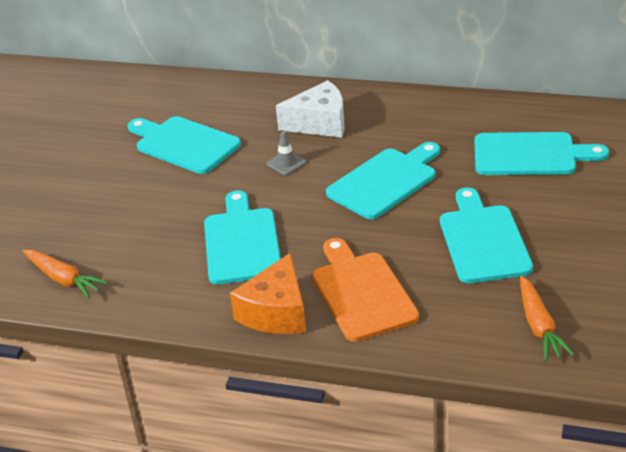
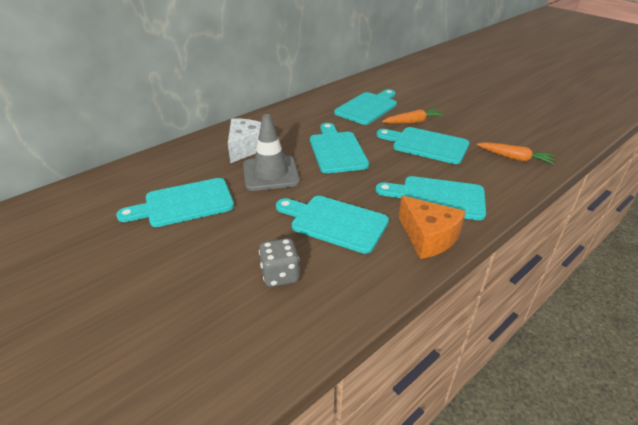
camera: 60 degrees left, 0 degrees up
(63, 279) = (274, 336): orange carrot -> orange carrot (413, 122)
(135, 247) = (280, 275): none -> grey dice
(286, 163) = (270, 173): grey traffic cone -> grey traffic cone, size x2.21
(361, 292) = (437, 198): orange cutting board -> turquoise cutting board

